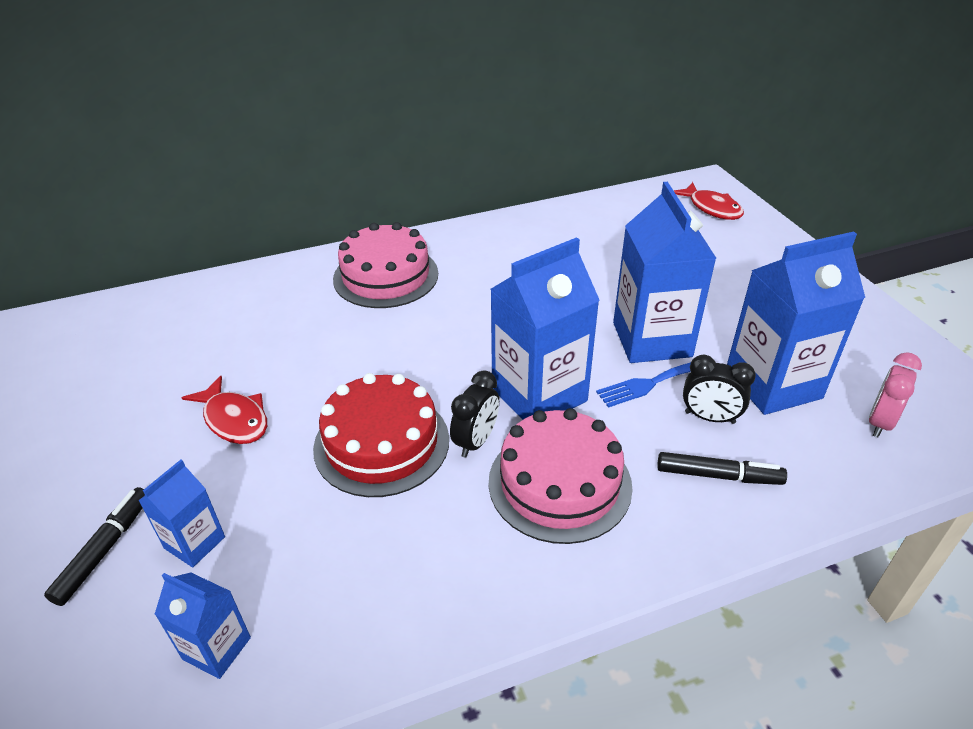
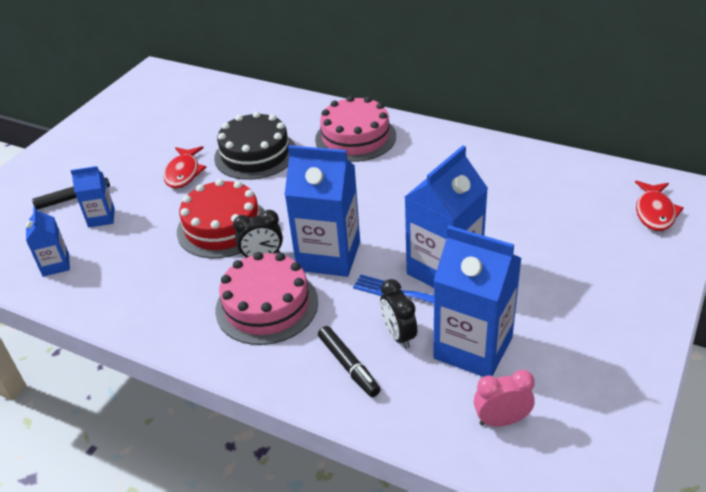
camera: 50 degrees right, 0 degrees up
(298, 349) = (255, 154): none -> black cake

